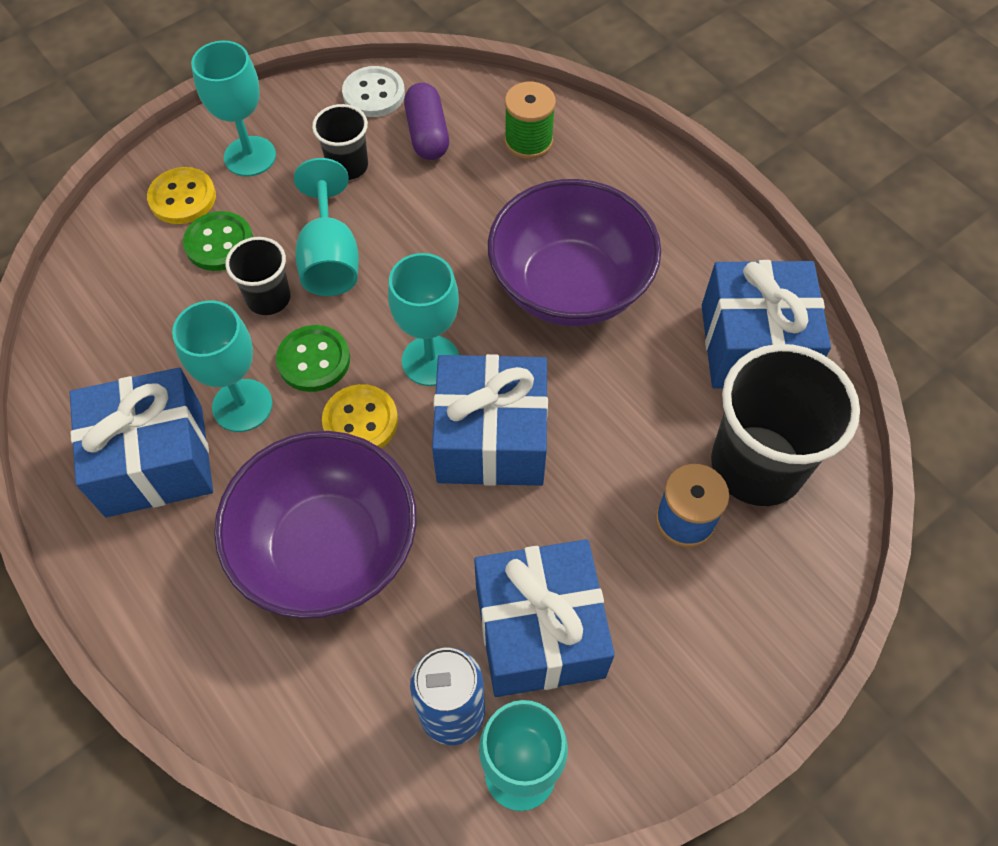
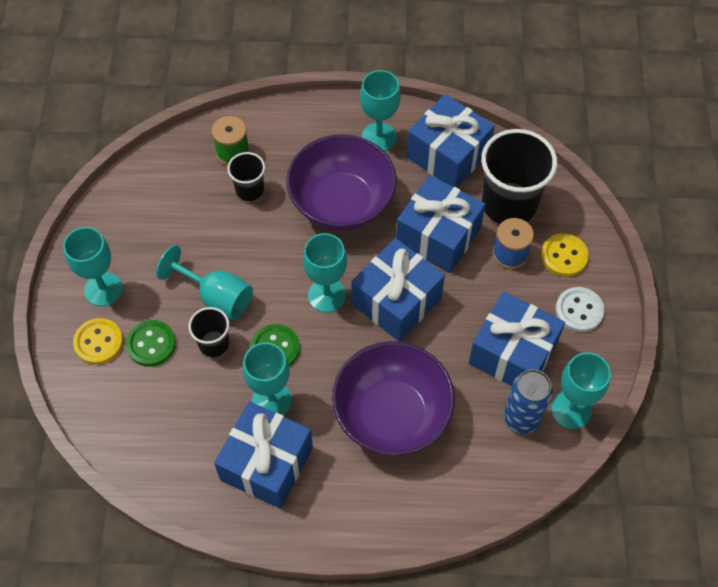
camera: 50 degrees left, 0 degrees up
(347, 166) = (161, 246): black cup -> black cup (249, 190)
(360, 421) = (333, 351): yellow button -> yellow button (564, 256)
(374, 94) = (122, 199): white button -> white button (579, 310)
(427, 134) = (179, 194): purple capsule -> none
(627, 418) = (438, 236): none -> blue gift
(698, 258) = (379, 137): none -> turquoise goblet

